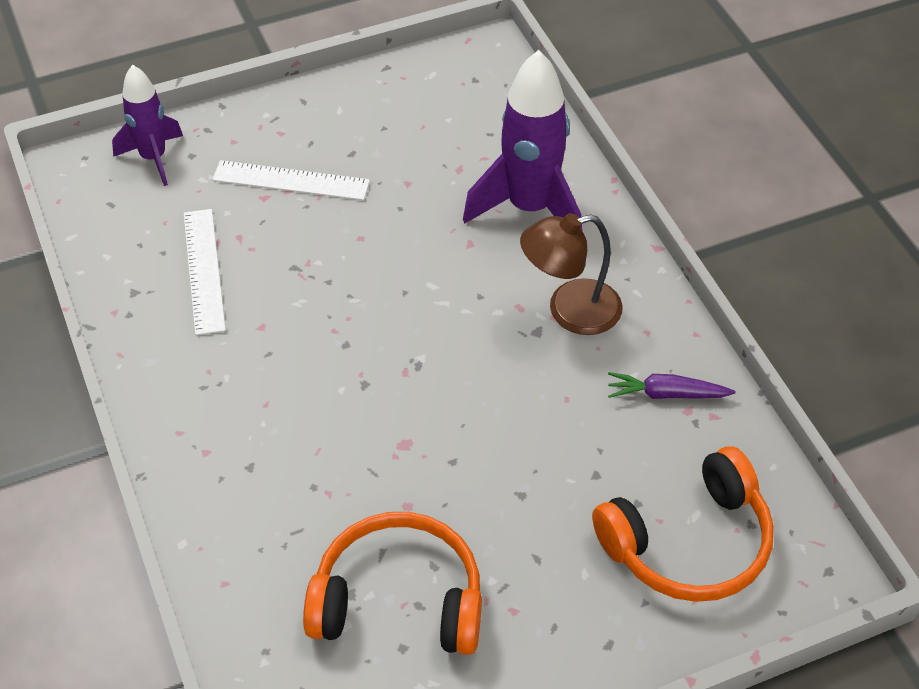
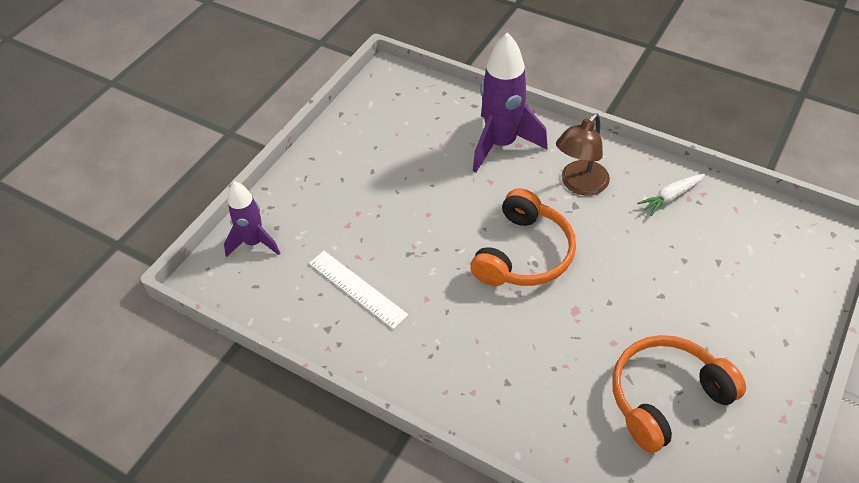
camera: 35 degrees left, 0 degrees up
(291, 181) = (353, 206): white ruler -> none
(666, 394) = (670, 197): purple carrot -> white carrot
(689, 543) = (763, 264): orange headphones -> orange headphones (524, 254)

